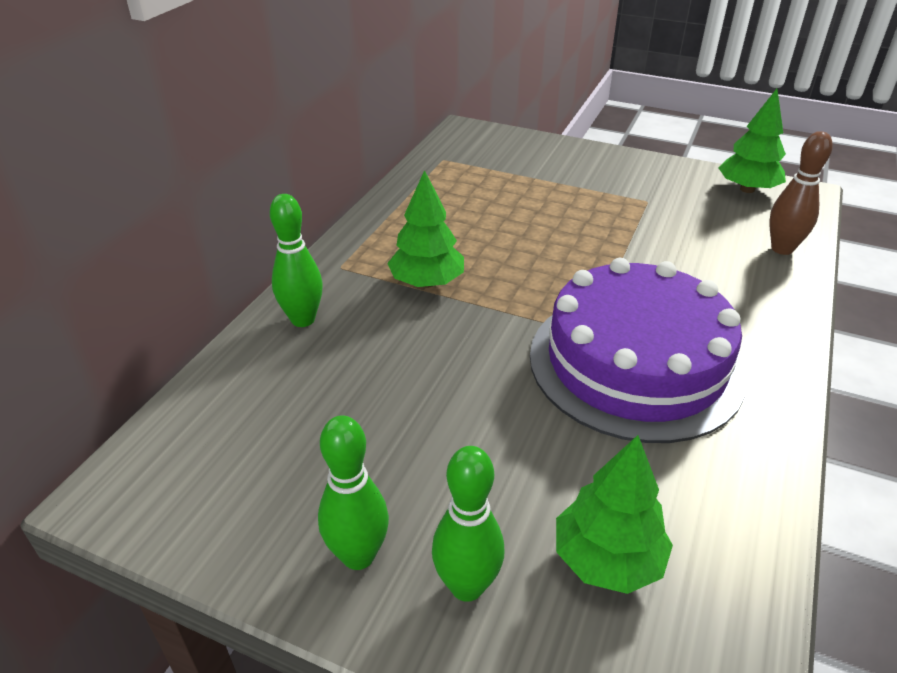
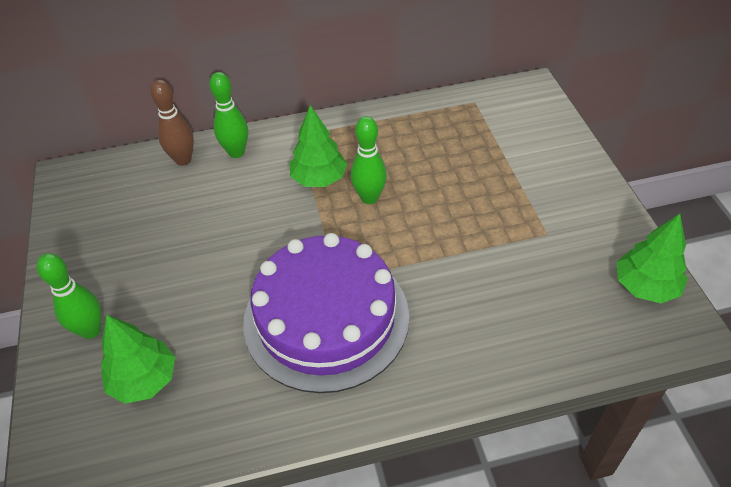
camera: 55 degrees right, 10 degrees up
(358, 555) = (84, 279): green bowling pin -> green bowling pin (369, 198)
(782, 249) = (566, 346): brown bowling pin -> brown bowling pin (183, 160)

